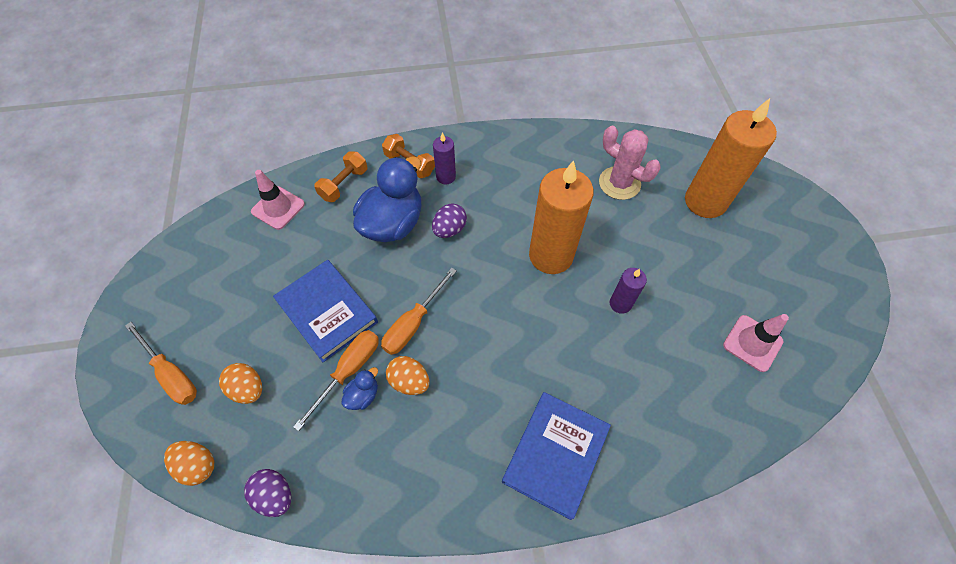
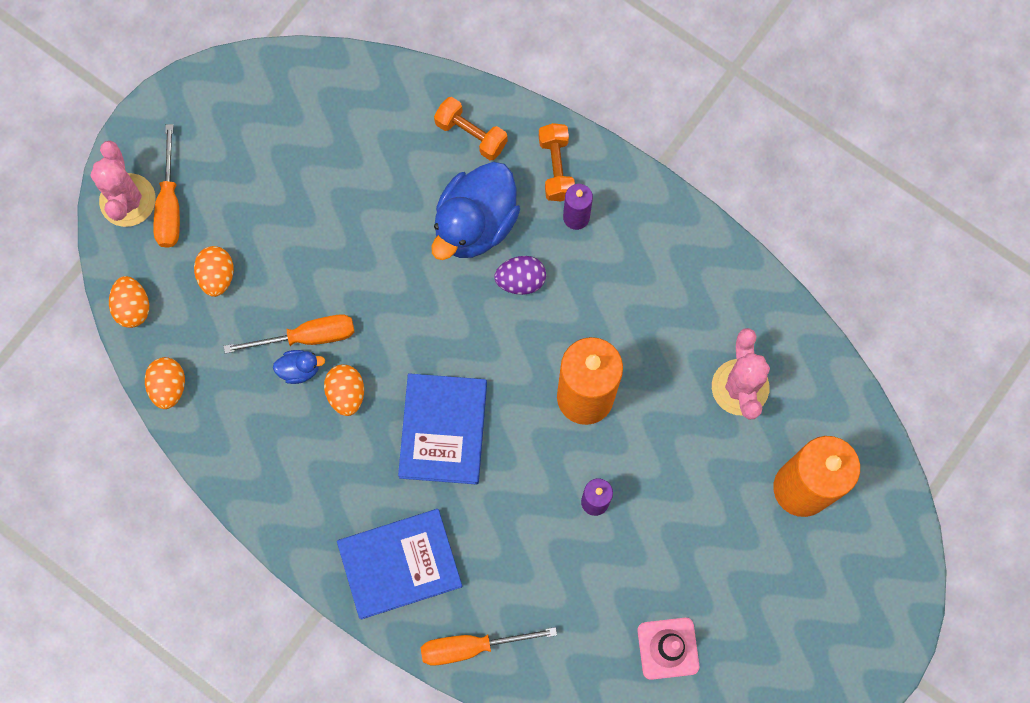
camera: 45 degrees right, 15 degrees up
(134, 398) = (128, 200): none -> pink cactus
(275, 495) = (169, 386): purple egg -> orange egg
(278, 208) = (387, 106): pink traffic cone -> none
(327, 311) = (337, 263): blue book -> blue book (443, 430)
(344, 184) = (471, 134): orange dumbbell -> orange dumbbell turned 45 degrees clockwise
(393, 223) = (475, 224): blue duck -> blue duck turned 135 degrees clockwise
(413, 323) = (398, 344): orange screwdriver -> orange screwdriver (471, 646)

